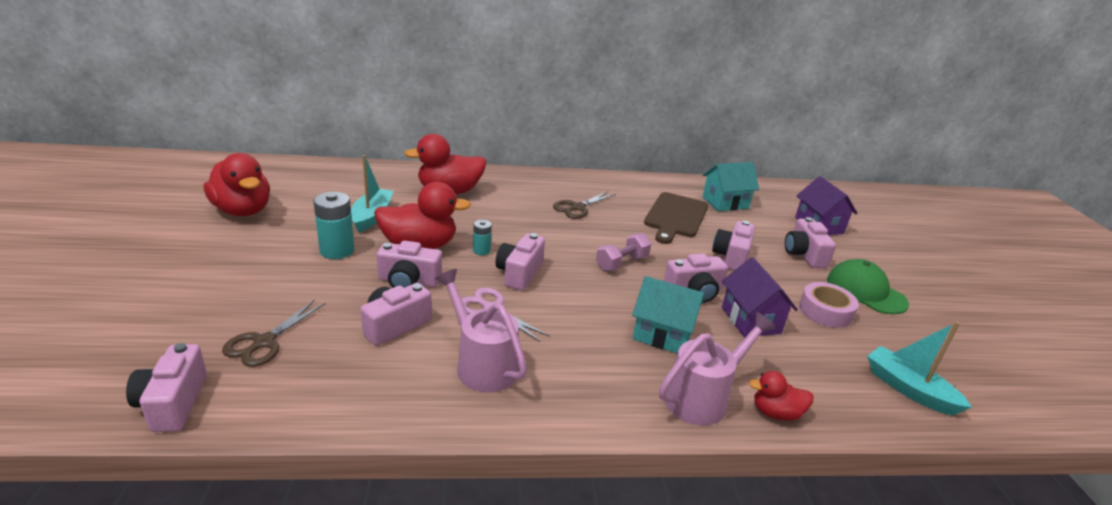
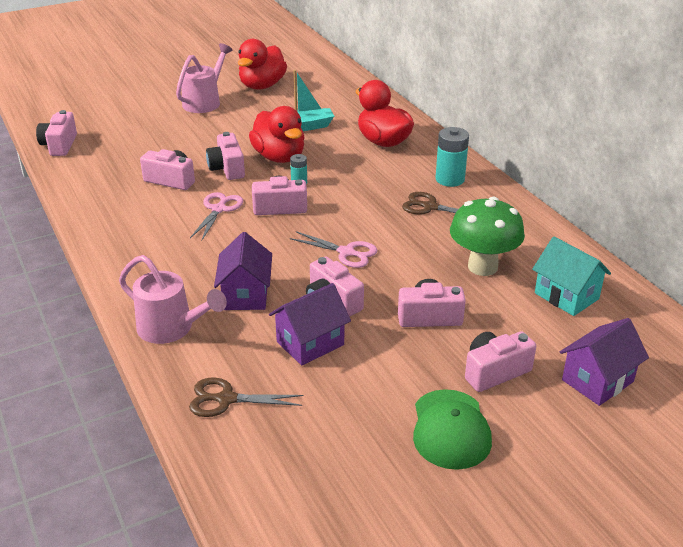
camera: 70 degrees right, 5 degrees up
(172, 403) = (59, 145): pink camera -> pink camera turned 60 degrees counterclockwise
(264, 342) = (124, 147): brown scissors -> brown scissors (226, 399)
(337, 250) = (243, 132): turquoise battery -> turquoise battery (450, 179)
(482, 364) = (151, 223): pink watering can -> pink watering can (205, 102)
(622, 263) = (346, 252): pink dumbbell -> pink scissors
(662, 334) = (245, 295): turquoise house -> purple house
(675, 217) = (482, 267): brown cutting board -> green mushroom
(776, 413) = (174, 371): red duck -> none
(825, 311) = (372, 395): pink tape -> none
(866, 291) = (450, 429): green cap -> green cap turned 150 degrees clockwise
(908, 389) = (265, 463): turquoise boat -> none

